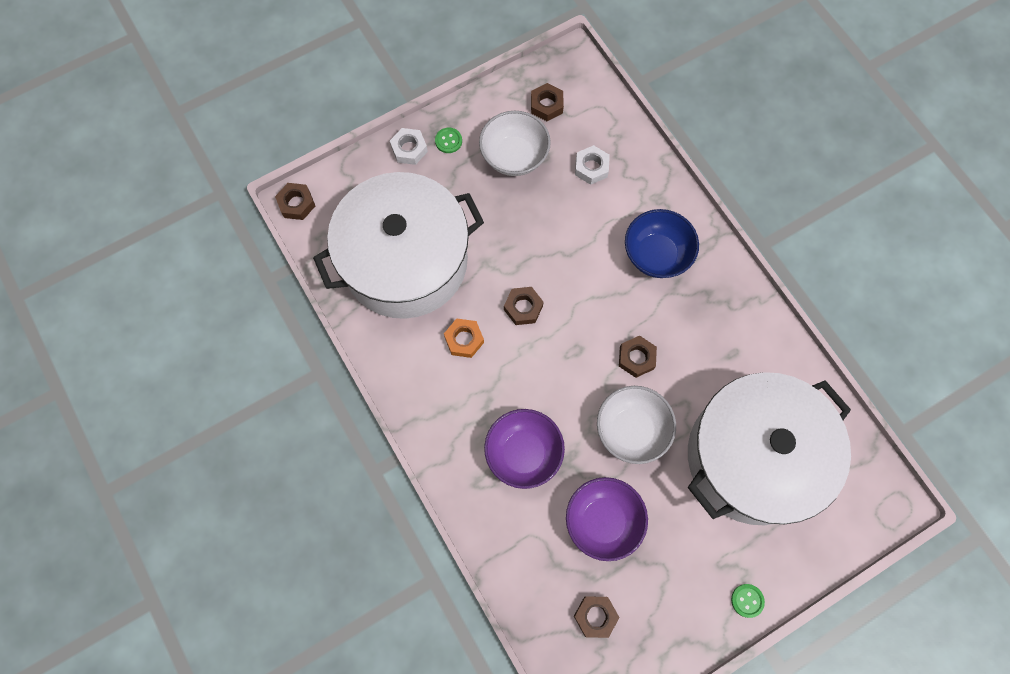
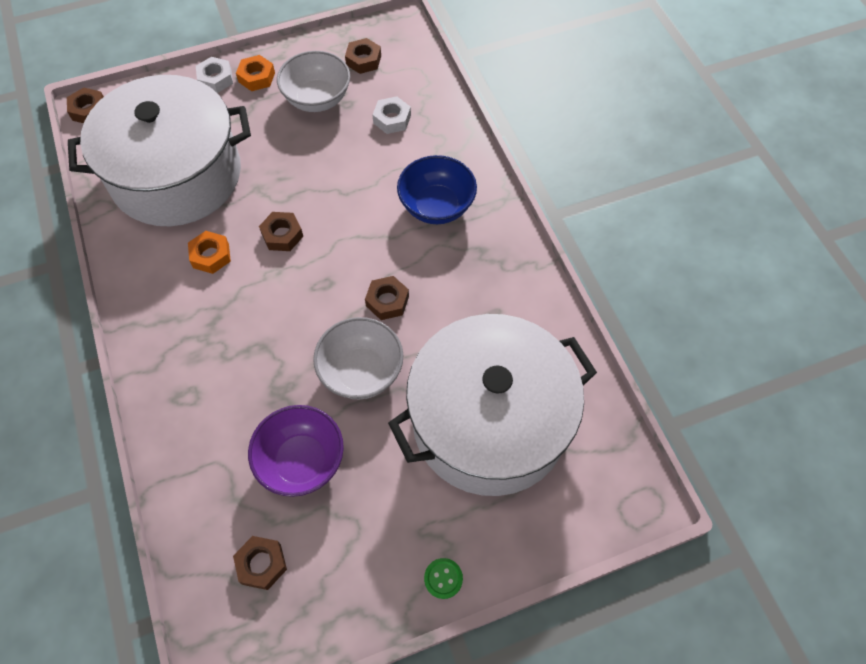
camera: 10 degrees right, 10 degrees down
(448, 141) = (256, 77): green button -> orange nut
(523, 453) = (236, 376): purple bowl -> none

